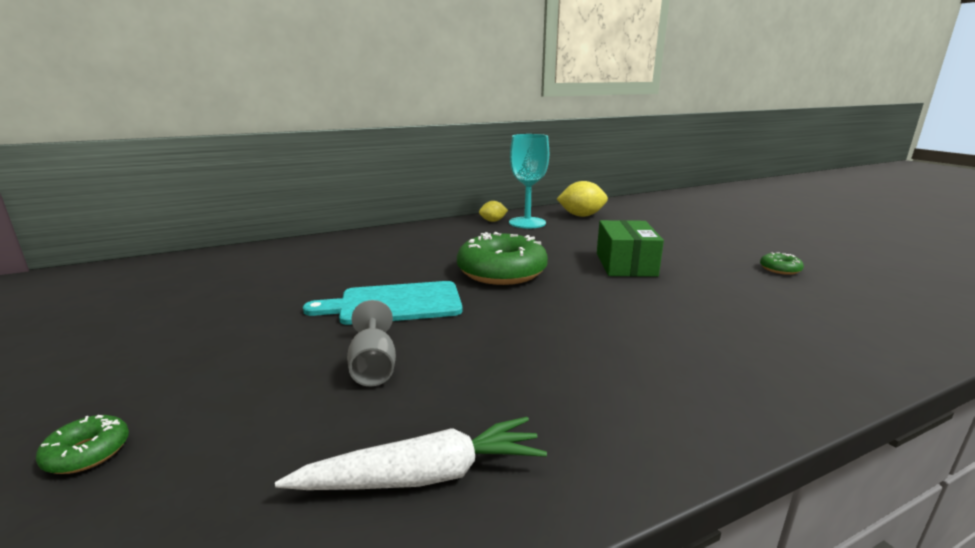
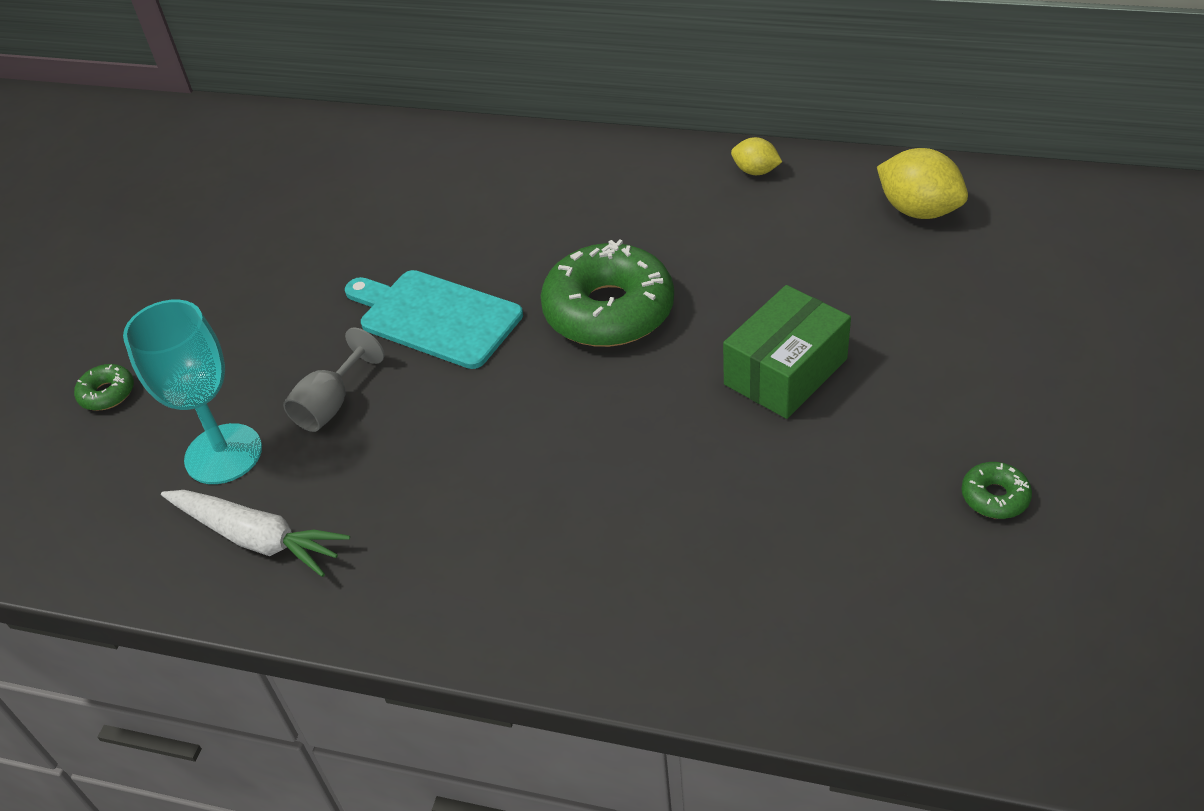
camera: 45 degrees right, 25 degrees up
(527, 223) = (800, 198): turquoise goblet -> turquoise goblet (223, 454)

